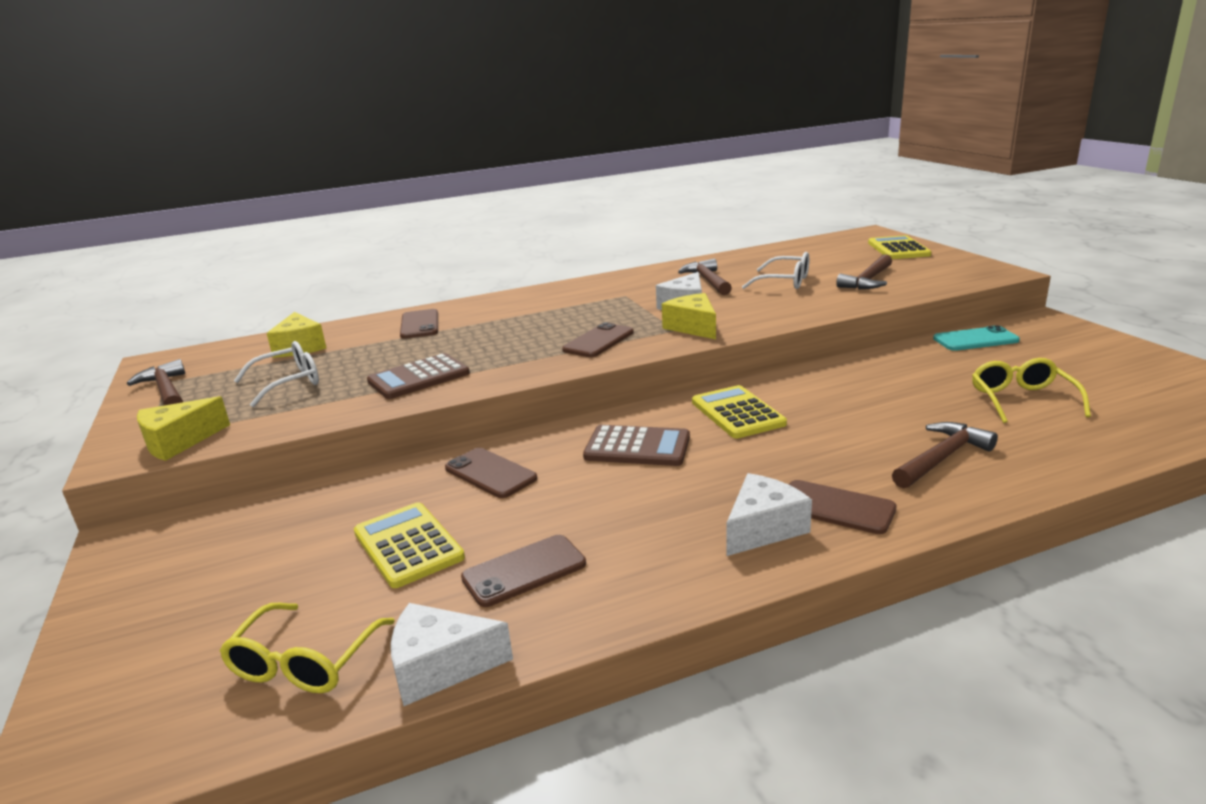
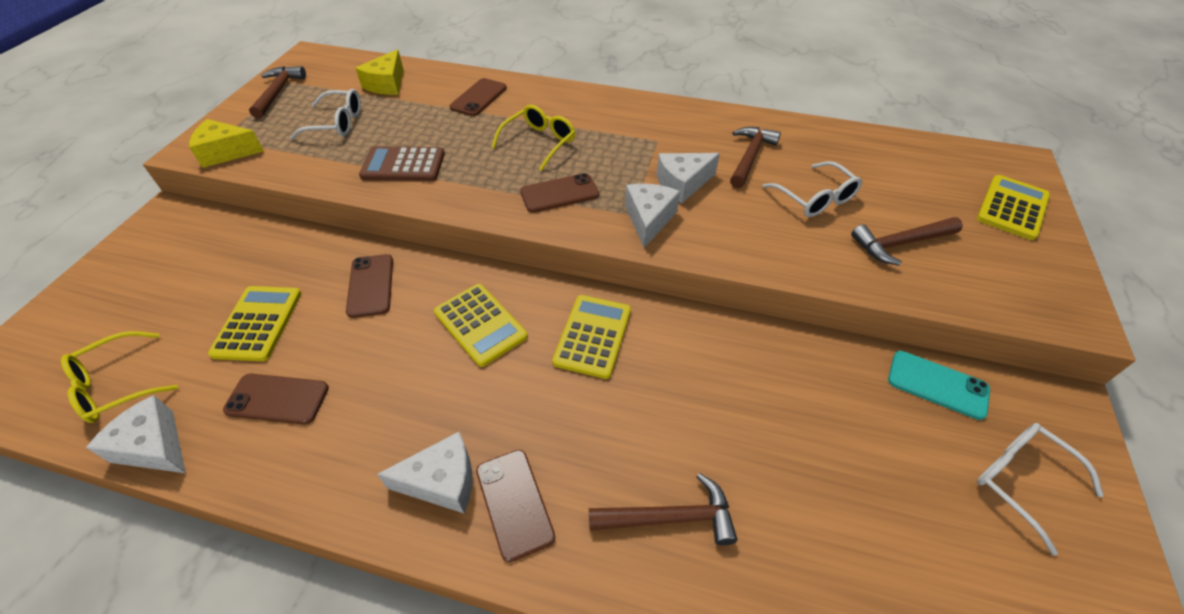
camera: 35 degrees right, 25 degrees up
(637, 447) = (480, 324): brown calculator -> yellow calculator
(693, 327) = (648, 219): yellow cheese -> white cheese
(1021, 400) = (854, 503): yellow glasses -> yellow glasses (539, 142)
(1074, 353) = (1020, 480): none -> white glasses

